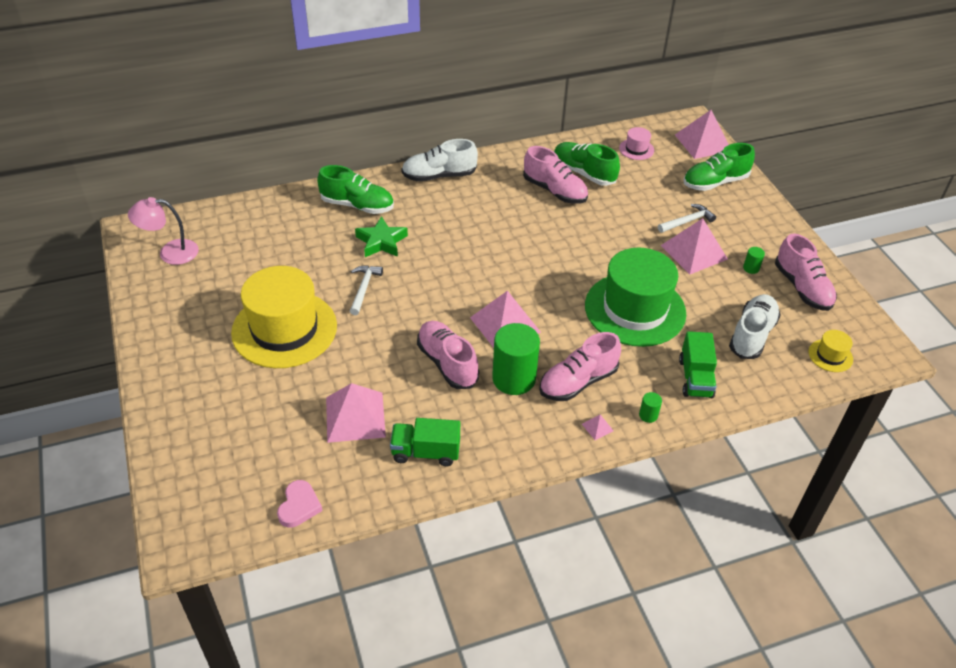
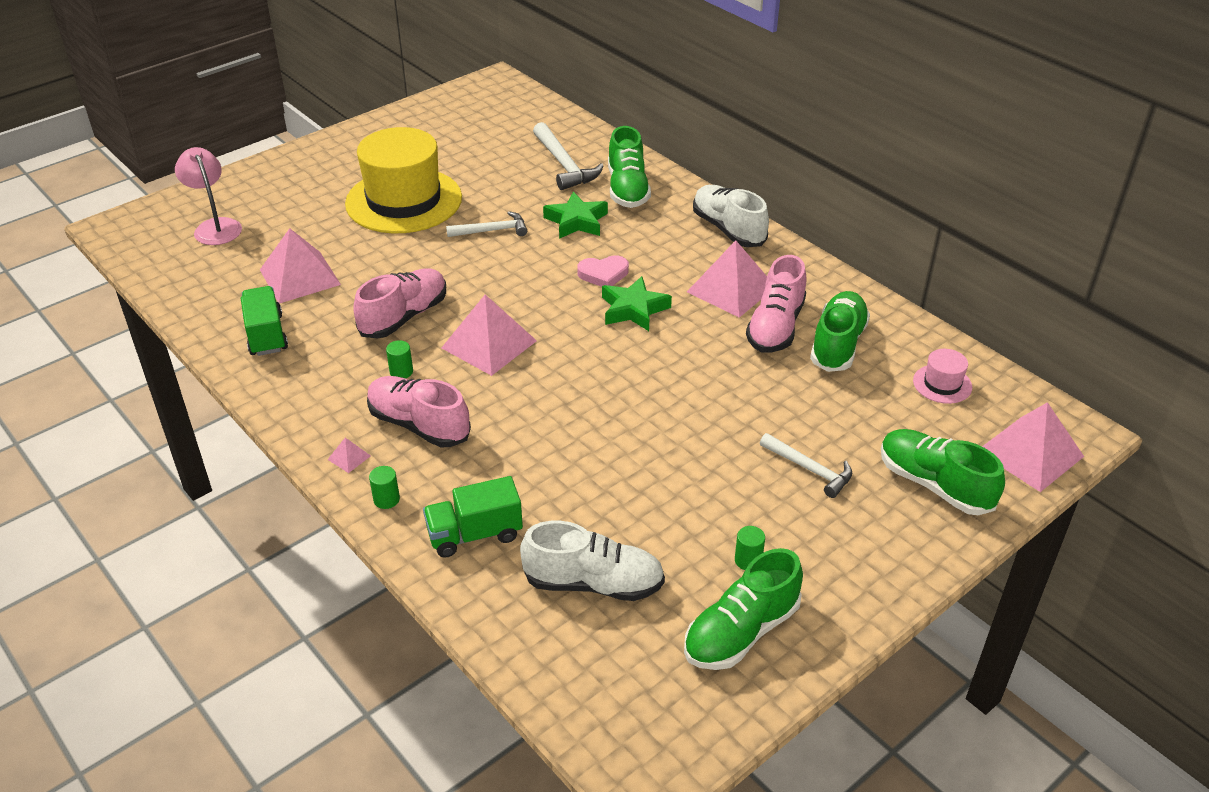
camera: 70 degrees right, 5 degrees down
(170, 253) = (476, 108): pink lamp -> pink lamp (215, 226)
(299, 506) = (174, 276): pink heart -> pink heart (603, 274)
(300, 227) = (564, 165): none -> white hammer
(503, 244) = (633, 309): none -> green star
(514, 379) = (401, 372): green cylinder -> green cylinder, size x0.42
(635, 309) = (580, 450): green hat -> none
(694, 252) = (742, 489): pink pyramid -> pink pyramid (731, 289)
(802, 288) = (741, 632): pink shoe -> green shoe
(830, 355) = (597, 688): yellow hat -> none

